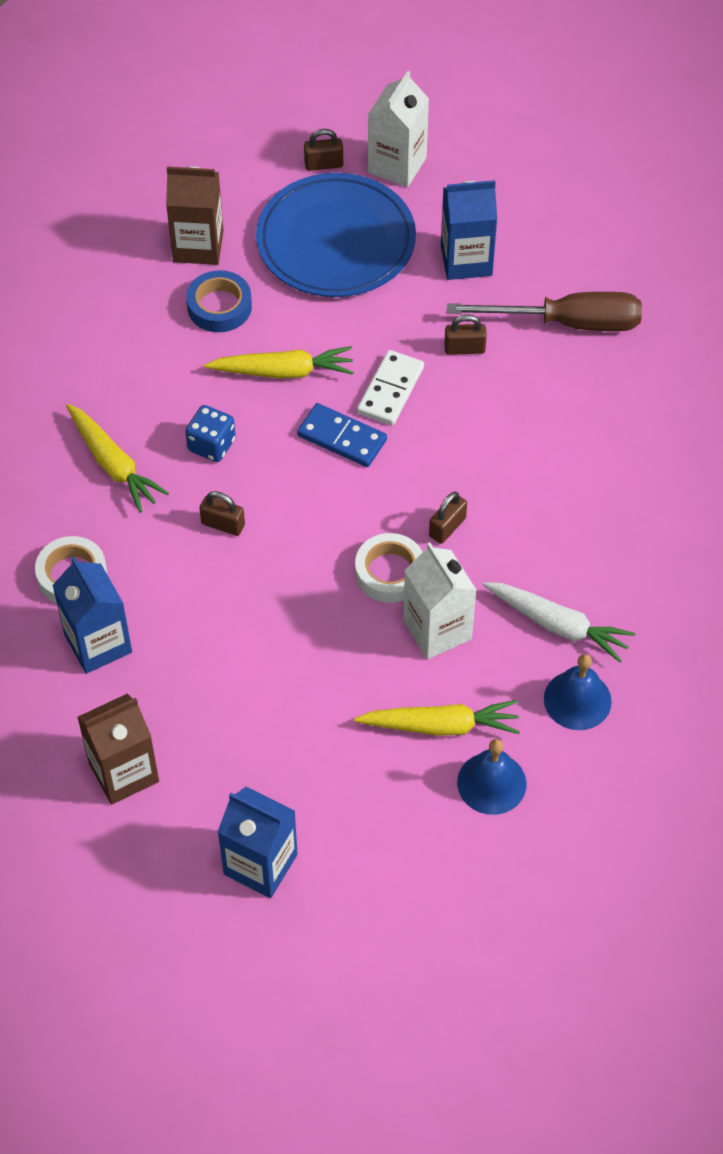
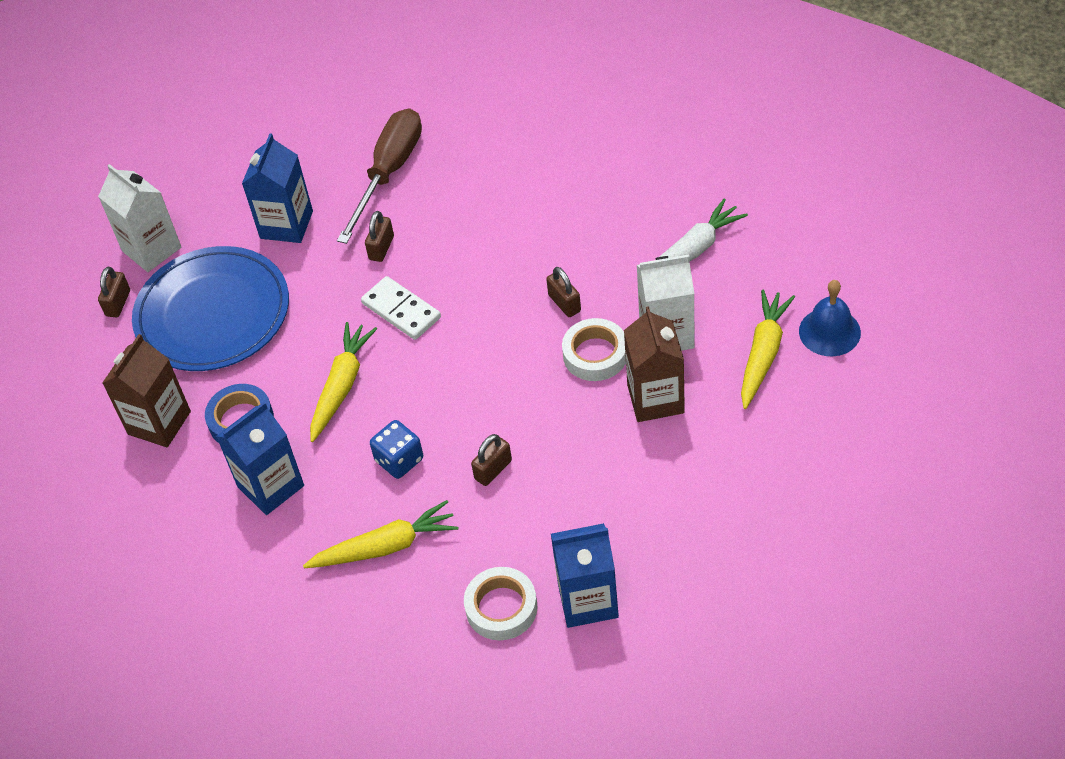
camera: 65 degrees left, 5 degrees down
(124, 772) = (737, 606): brown carton -> brown carton (655, 399)
(260, 864) = (864, 516): blue carton -> blue carton (271, 486)
(342, 437) = (436, 357): blue domino -> none
(577, 700) = (767, 256): blue bell -> none

